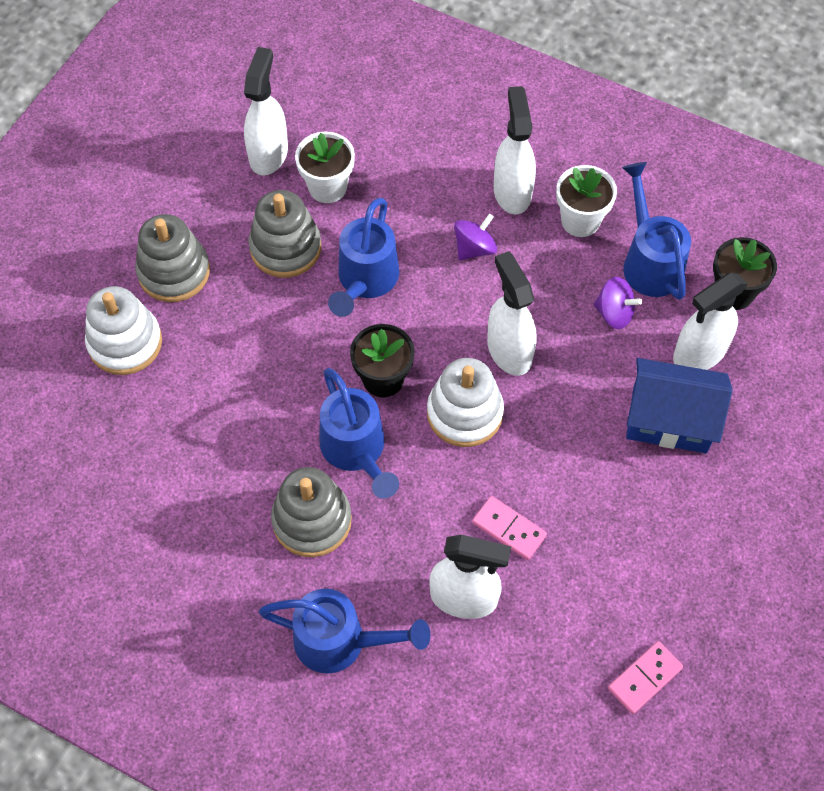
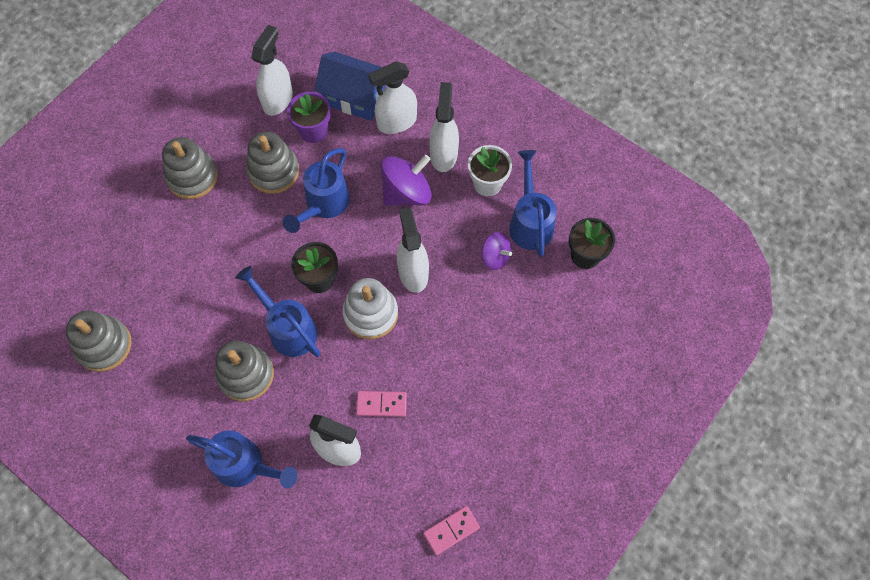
camera: 10 degrees right, 5 degrees up
(102, 514) = (104, 345): none -> grey stacking toy
(125, 343) = (147, 223): white stacking toy -> none
(327, 187) = (313, 131): white flower pot -> purple flower pot
(356, 450) = (288, 328): blue watering can -> blue watering can turned 150 degrees clockwise
(474, 248) = (406, 192): purple spinning top -> purple spinning top, size x1.68
(509, 529) = (381, 404): pink domino -> pink domino turned 45 degrees counterclockwise
(669, 420) = (515, 343): blue house -> blue house (354, 97)
(699, 353) = (549, 297): white spray bottle -> white spray bottle (396, 122)

